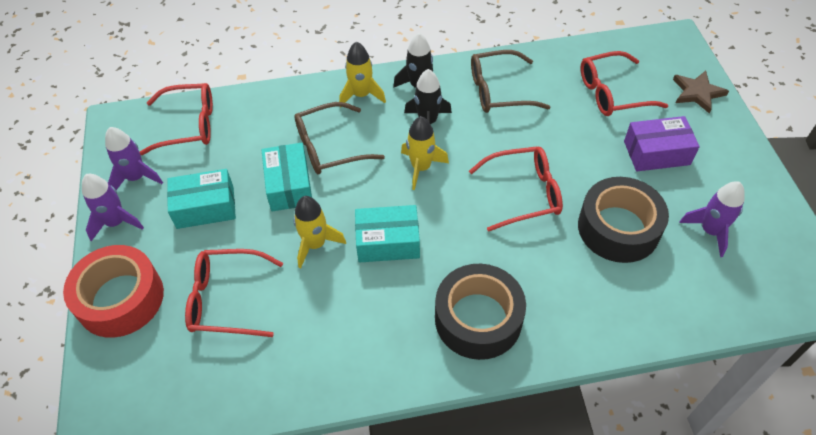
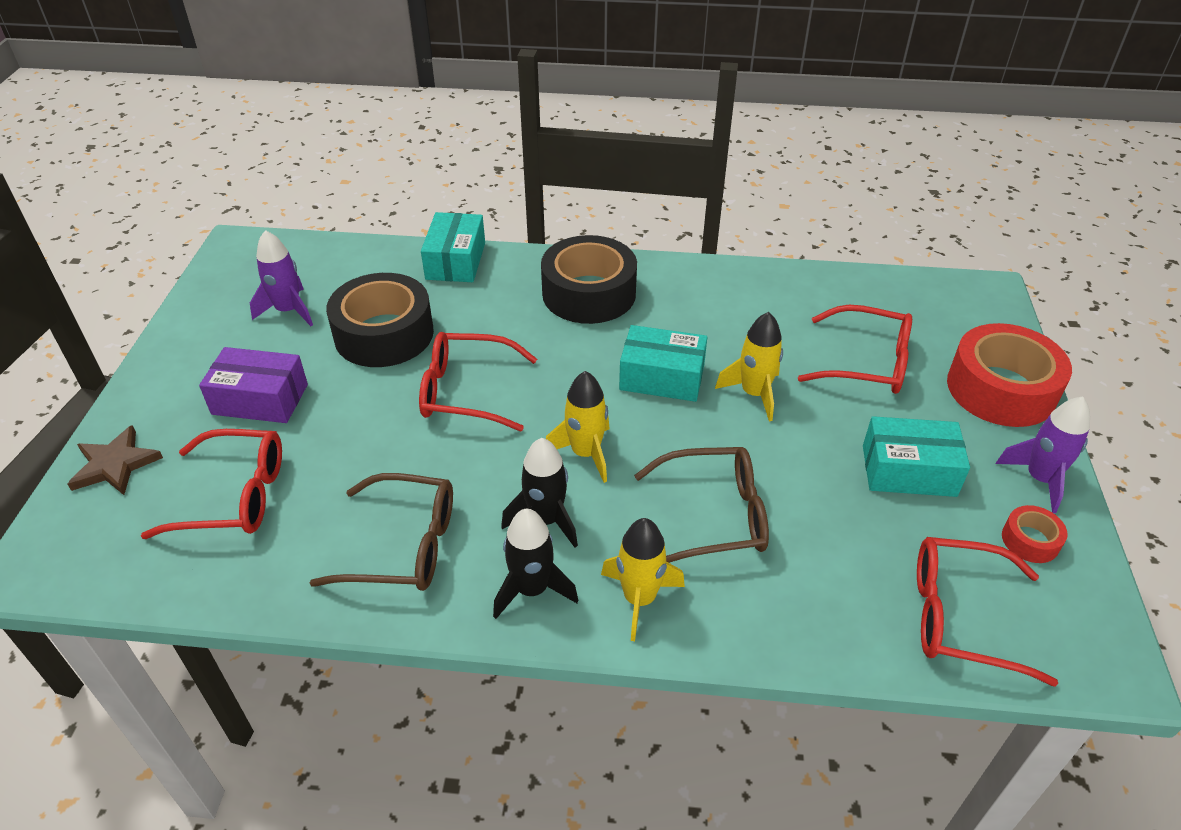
camera: 165 degrees left, 10 degrees down
(136, 177) = (1030, 540): purple rocket -> red tape
(289, 185) = (783, 473): turquoise box -> turquoise box (456, 261)

